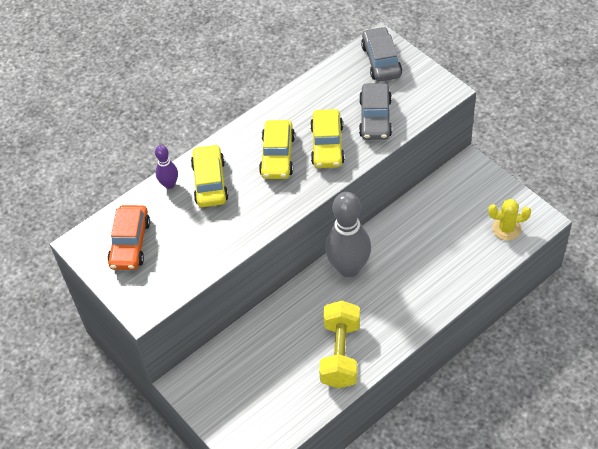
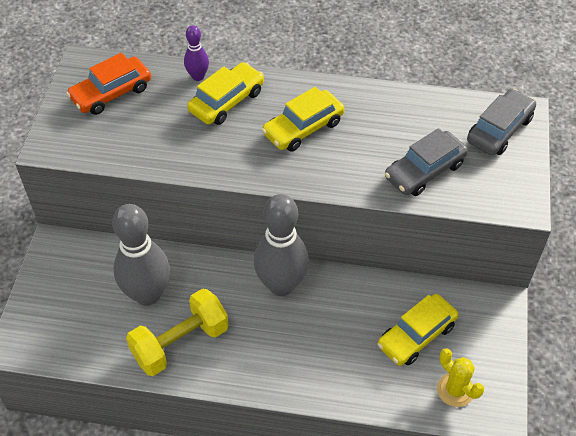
camera: 45 degrees right, 0 degrees up
(283, 350) = (147, 294): none -> grey bowling pin
(327, 145) = (353, 155): yellow car -> yellow car (416, 335)

